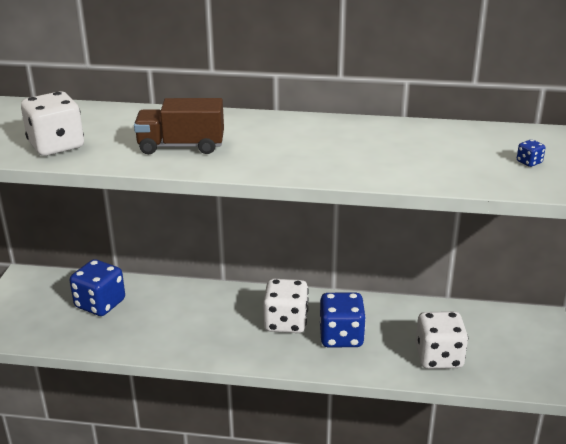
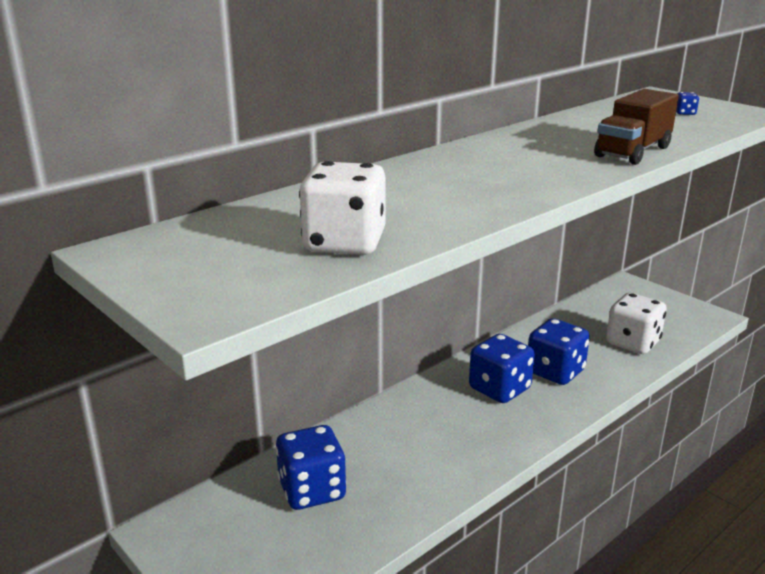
camera: 50 degrees left, 5 degrees down
(181, 146) = (460, 193): brown truck -> brown truck (633, 152)
(286, 322) = (499, 389): white dice -> blue dice

